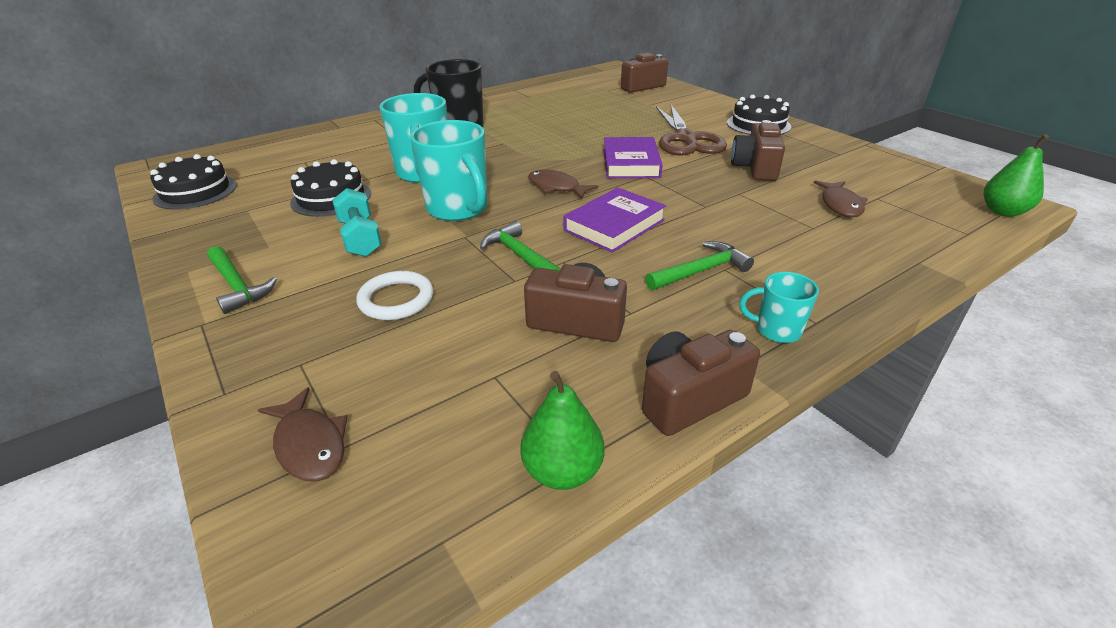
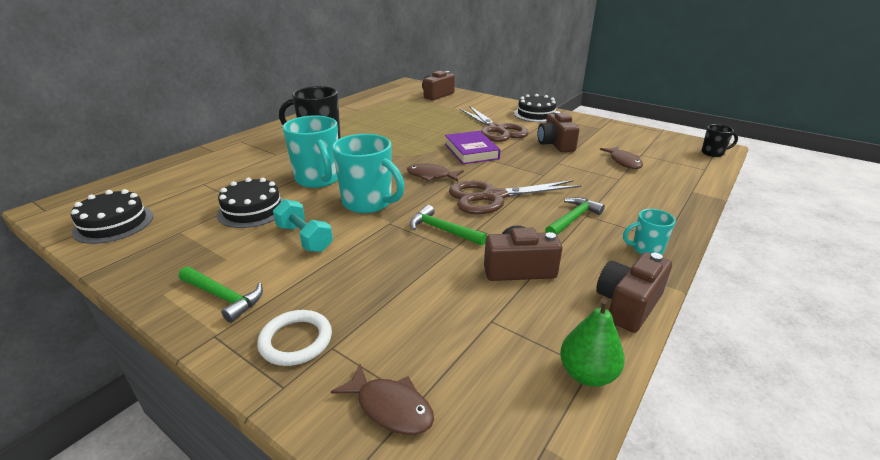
camera: 20 degrees left, 5 degrees down
(396, 299) = (372, 280): white ring -> white ring (296, 340)
(614, 225) = (493, 197): purple book -> brown scissors
(1003, 211) = (713, 153): green pear -> black mug

